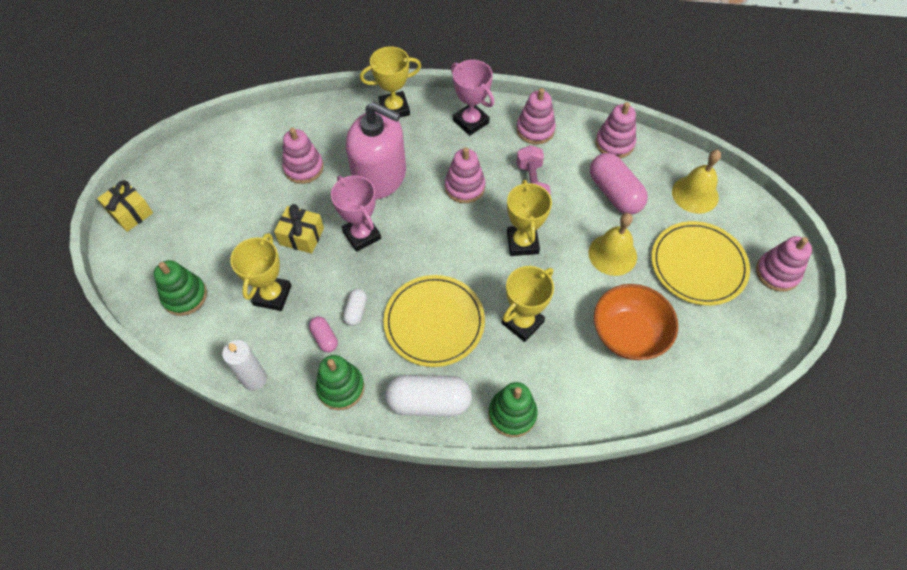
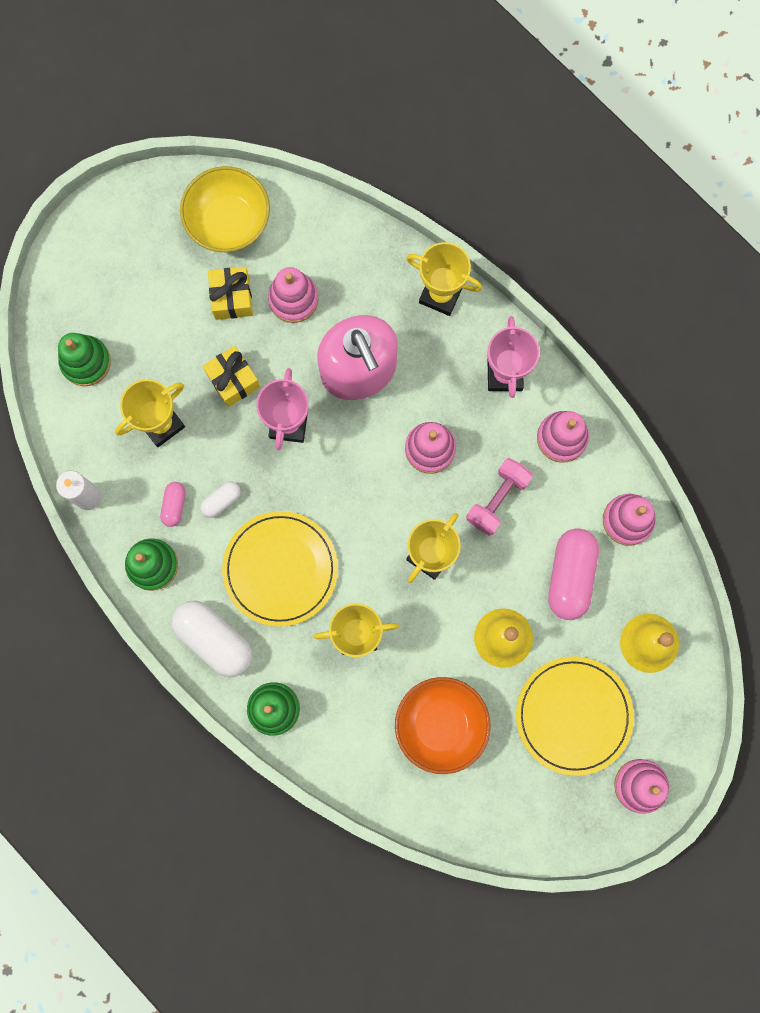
camera: 40 degrees right, 20 degrees up
(130, 212) = (97, 224): yellow gift -> yellow gift (232, 298)
(224, 156) = (228, 221): none -> yellow bowl

